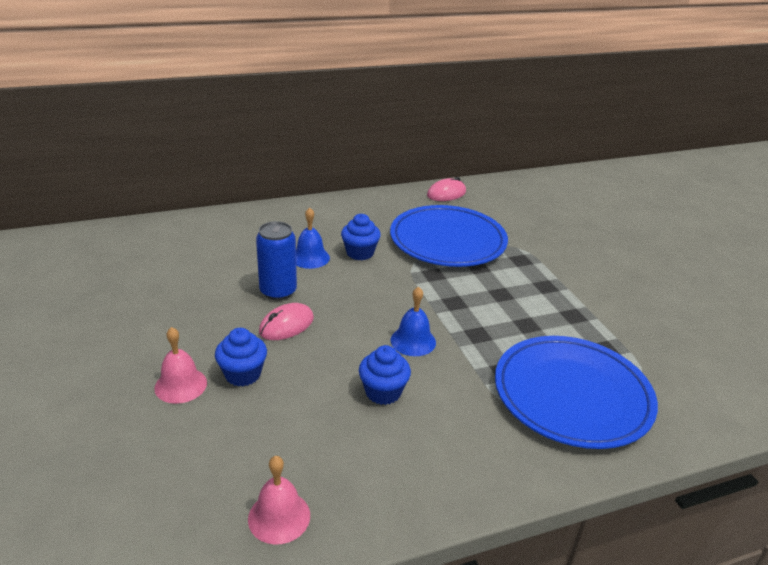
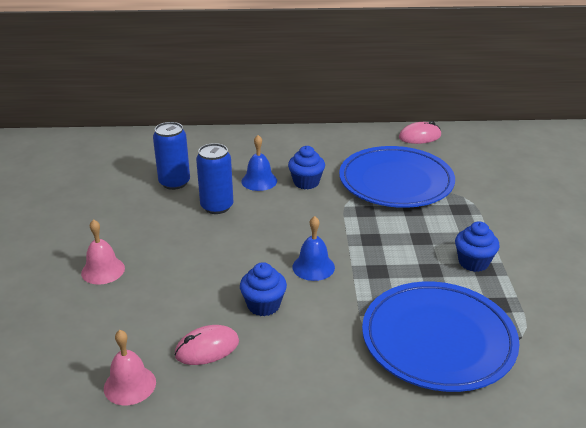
camera: 20 degrees right, 0 degrees up
(217, 271) = (174, 183): none -> blue can
(243, 374) = (155, 270): blue cupcake -> blue cupcake (473, 262)
(286, 325) = (210, 236): pink mouse -> pink mouse (207, 348)

